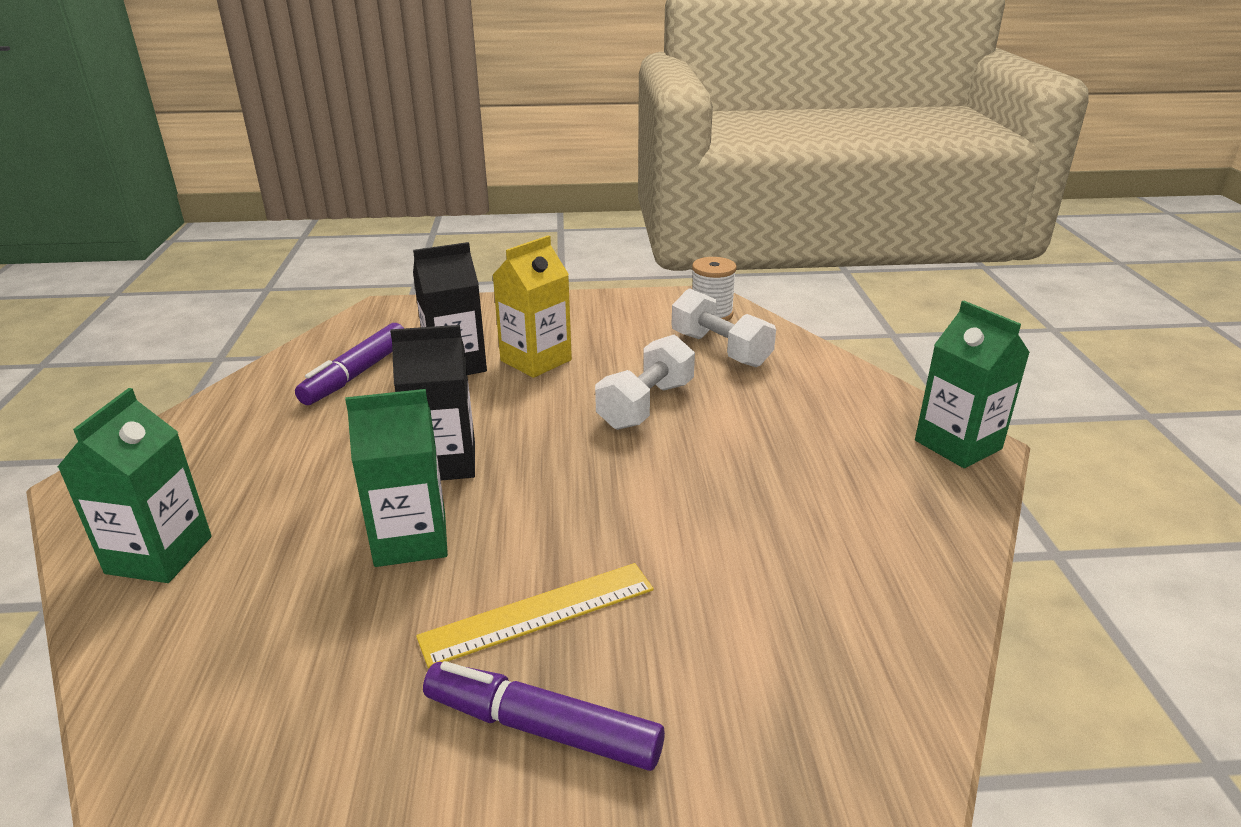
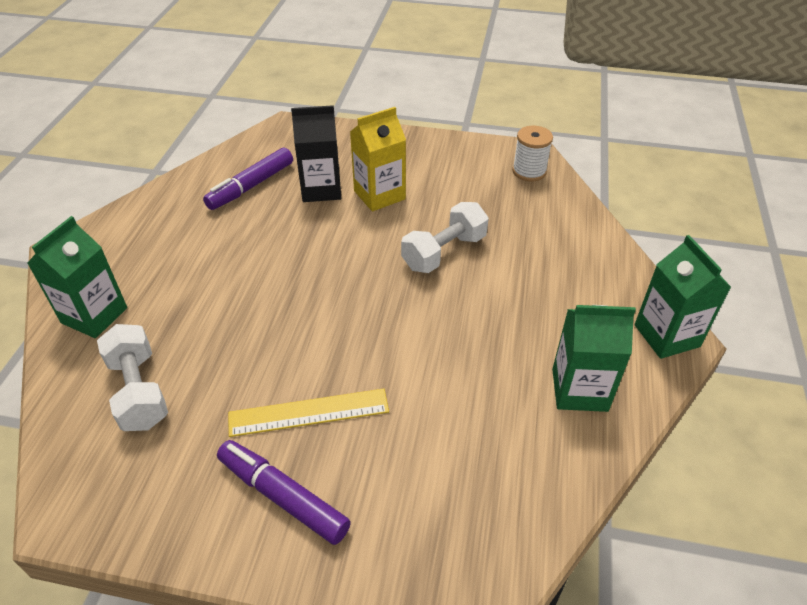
camera: 15 degrees right, 15 degrees up
(411, 539) = (247, 336): green carton -> green carton (579, 390)
(443, 462) = (286, 277): black carton -> none
(720, 350) = (521, 208): white dumbbell -> white dumbbell (139, 391)

